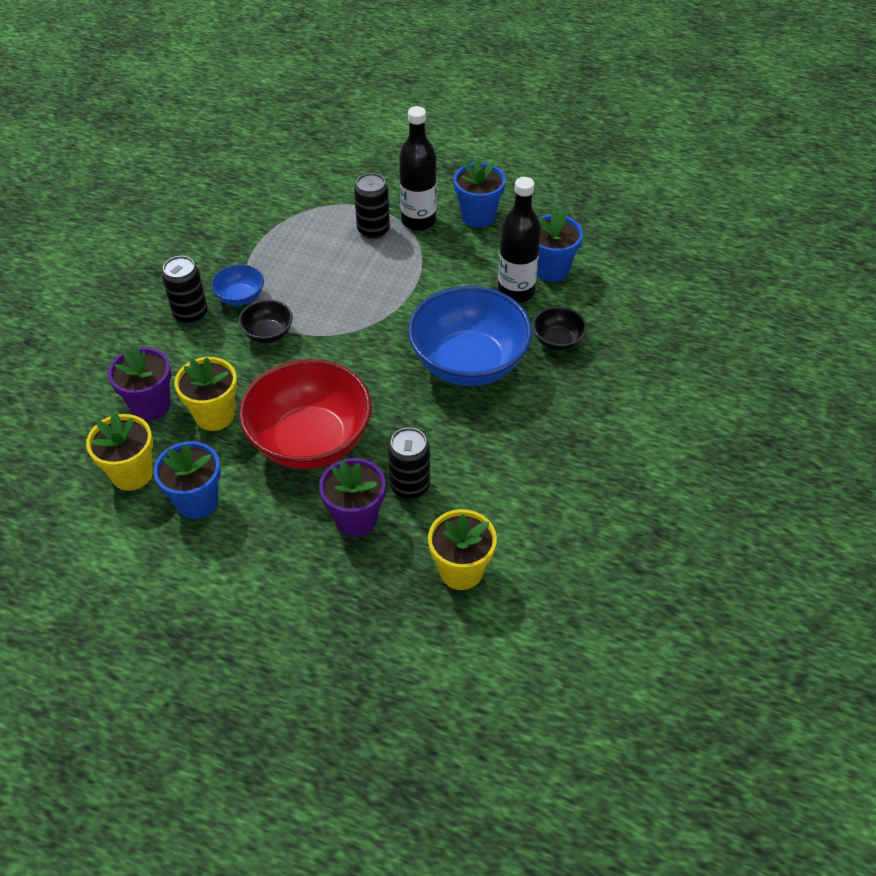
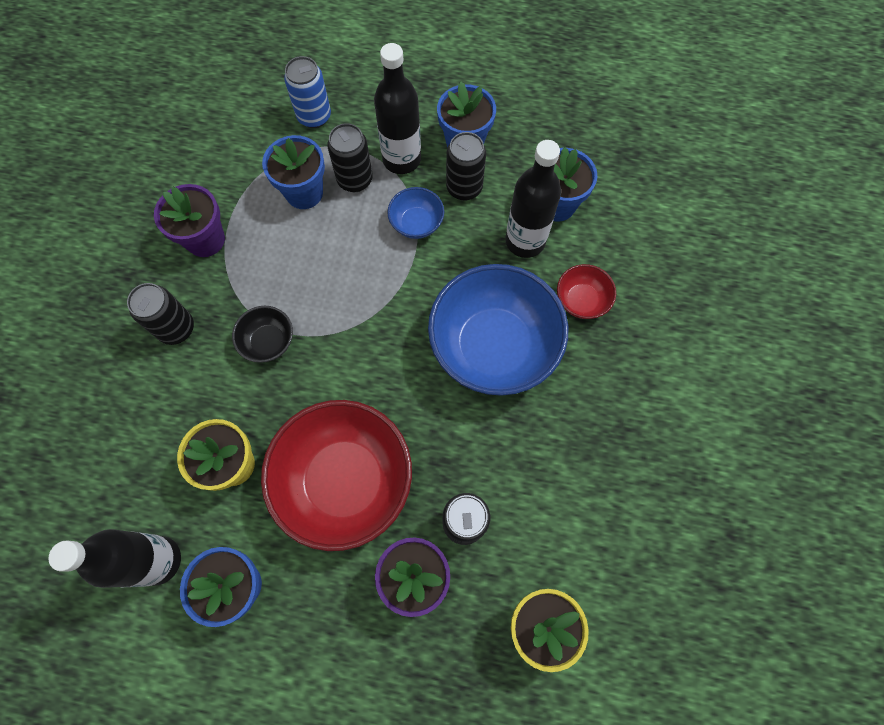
camera: 10 degrees left, 20 degrees up
(132, 474) = (158, 560): yellow flower pot -> black bottle
(150, 405) = (159, 463): purple flower pot -> purple flower pot (205, 240)
(240, 297) = (227, 296): blue bowl -> blue bowl (416, 223)
(326, 234) = (304, 192): none -> blue flower pot
(349, 182) = (314, 116): none -> blue can
(470, 247) = (464, 188): none -> black can
(557, 341) = (581, 300): black bowl -> red bowl

